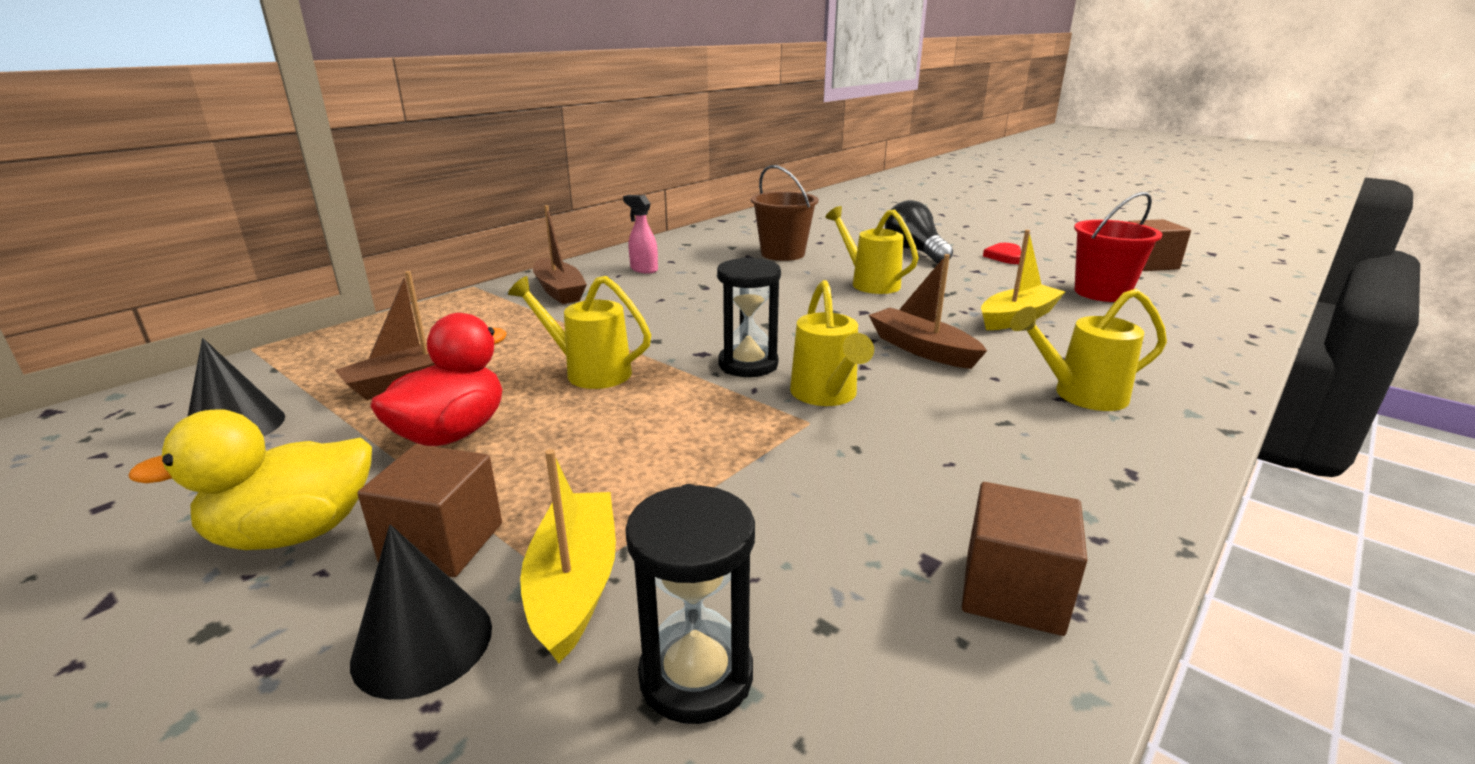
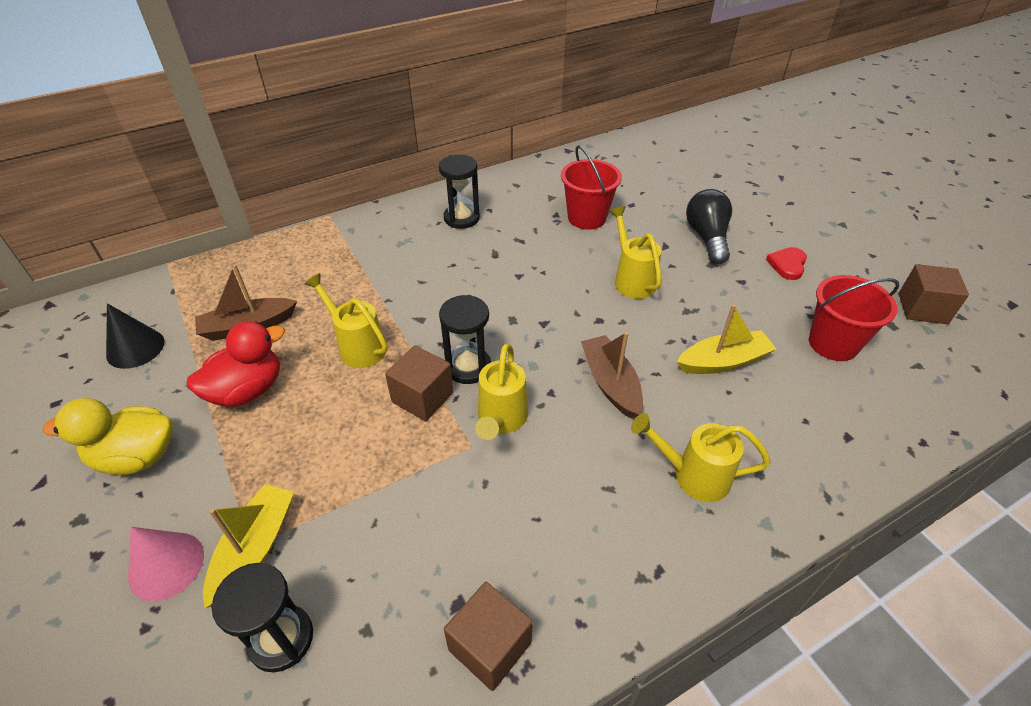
camera: 20 degrees right, 20 degrees up
(423, 643) = (166, 565): black cone -> pink cone
(442, 543) = (204, 491): brown cube -> brown cube (422, 397)
(559, 291) = (385, 236): brown boat -> none
(643, 269) = (461, 218): pink spray bottle -> black hourglass
(782, 254) = (587, 218): brown bucket -> red bucket

